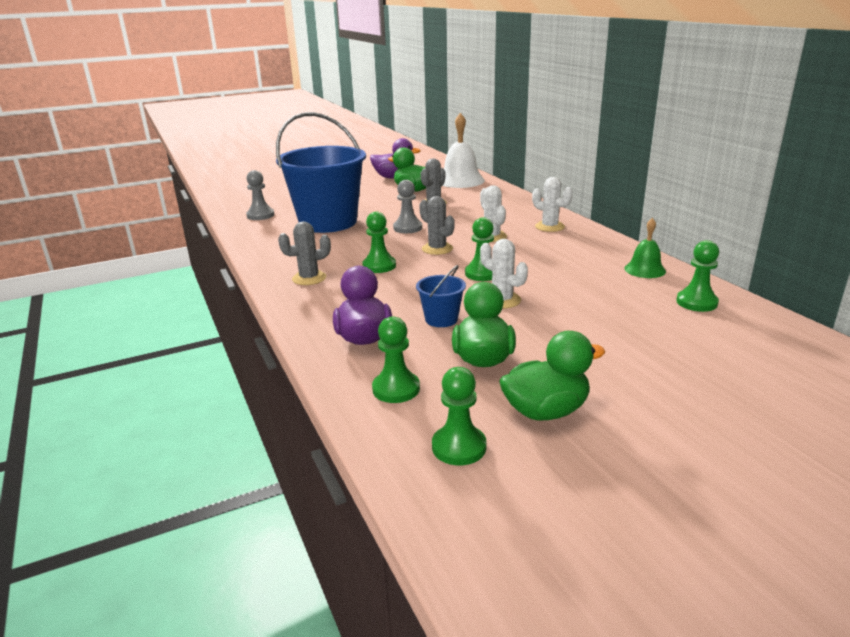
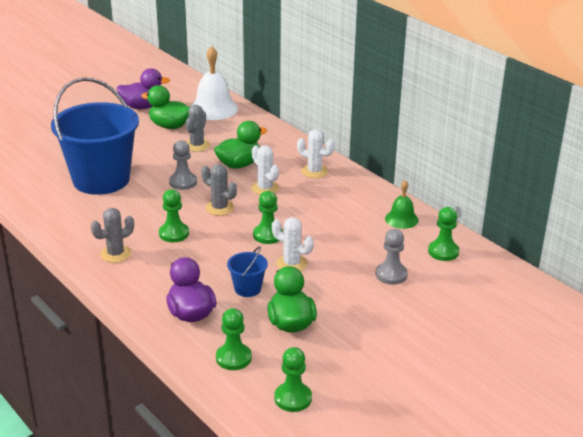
camera: 15 degrees left, 5 degrees up
(260, 215) = (26, 174): grey pawn -> grey pawn (391, 275)
(545, 411) = (345, 363): green duck -> green duck (239, 164)

